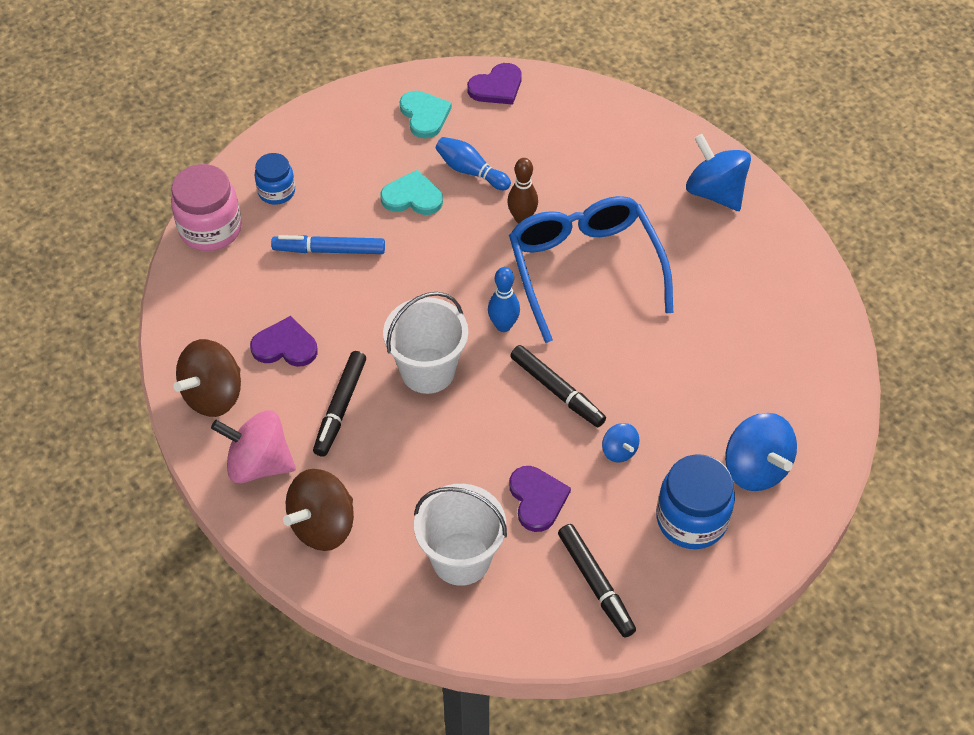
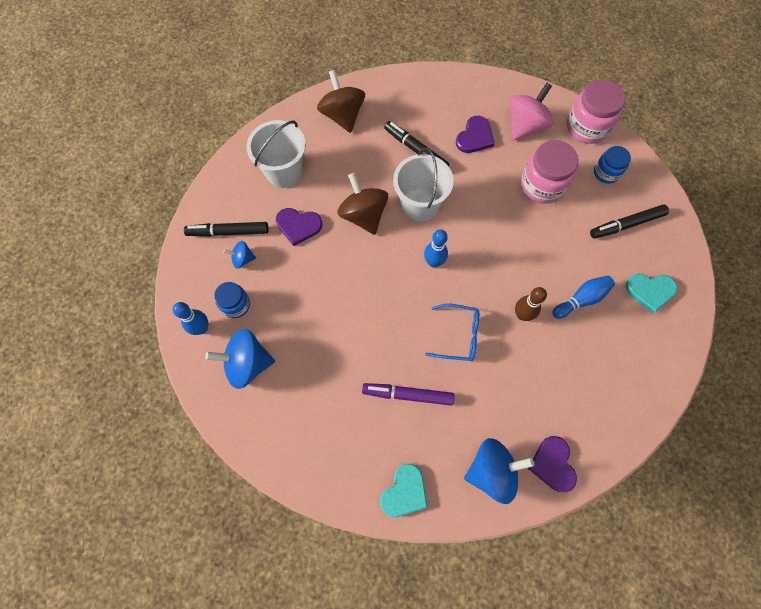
camera: 115 degrees right, 15 degrees up
(213, 395) = (456, 92): brown spinning top -> brown spinning top (363, 215)
(259, 463) = (398, 99): pink spinning top -> pink spinning top (525, 125)
(329, 250) = (542, 185): blue marker -> pink jar
(412, 197) = (570, 252): turquoise heart -> turquoise heart (404, 492)
(496, 87) = (665, 356): purple heart -> purple heart (553, 464)
(557, 391) = (367, 271): black marker -> black marker (626, 224)
(584, 269) = (458, 335): blue glasses -> blue glasses, size x0.50
(619, 451) = (305, 287): blue spinning top -> blue spinning top (243, 259)
(684, 291) = (407, 394): none -> purple marker
(691, 519) = (236, 305): blue jar -> blue jar, size x0.61
(746, 544) = (201, 328): none -> blue bowling pin

